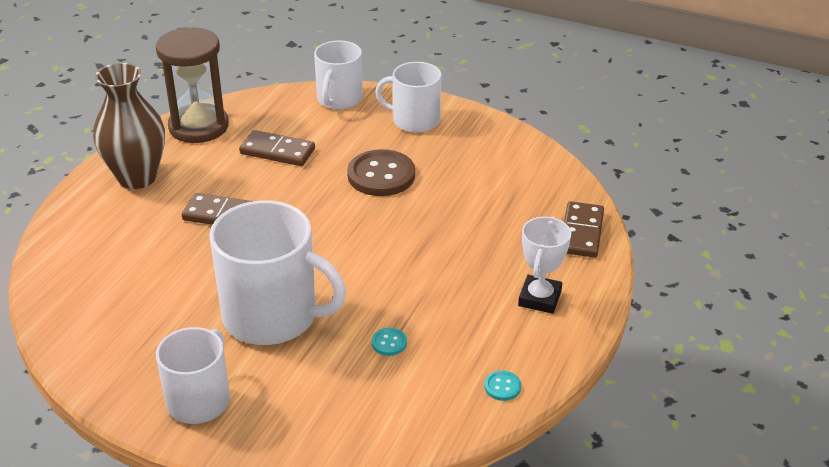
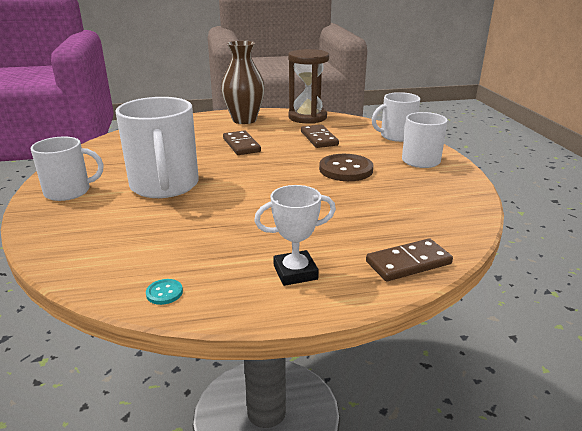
camera: 55 degrees right, 10 degrees down
(389, 343) = (174, 229): turquoise button -> none

